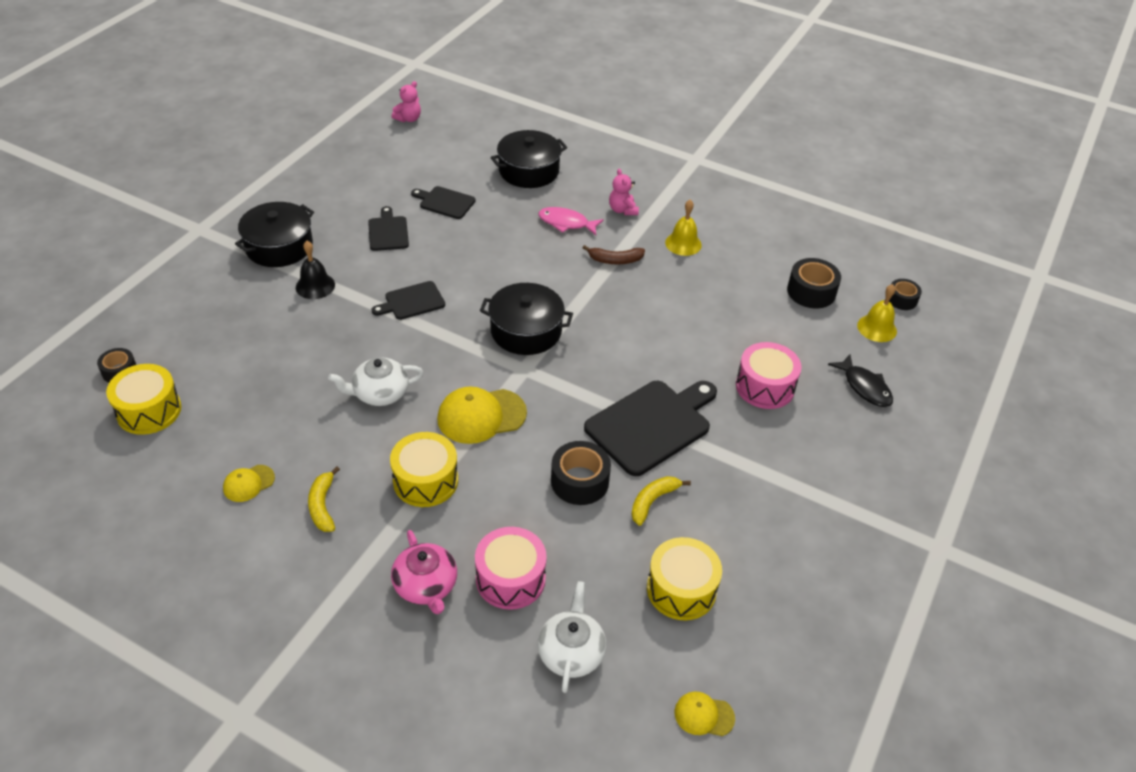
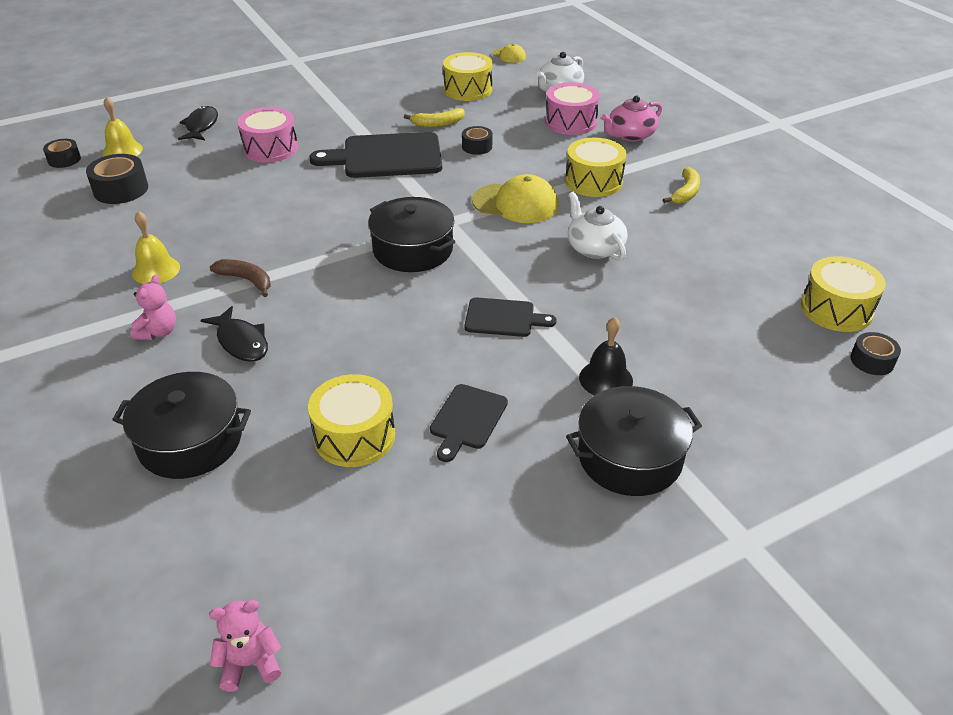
camera: 145 degrees left, 5 degrees down
(248, 483) = (744, 224): yellow cap -> none
(379, 393) = (594, 248): white teapot -> white teapot turned 135 degrees counterclockwise
(426, 586) = (630, 135): pink teapot -> pink teapot turned 135 degrees counterclockwise
(445, 202) = (354, 436): black cutting board -> yellow drum
(566, 223) = (241, 342): pink fish -> black fish
(579, 481) = (477, 147): black tape -> black tape, size x0.62

